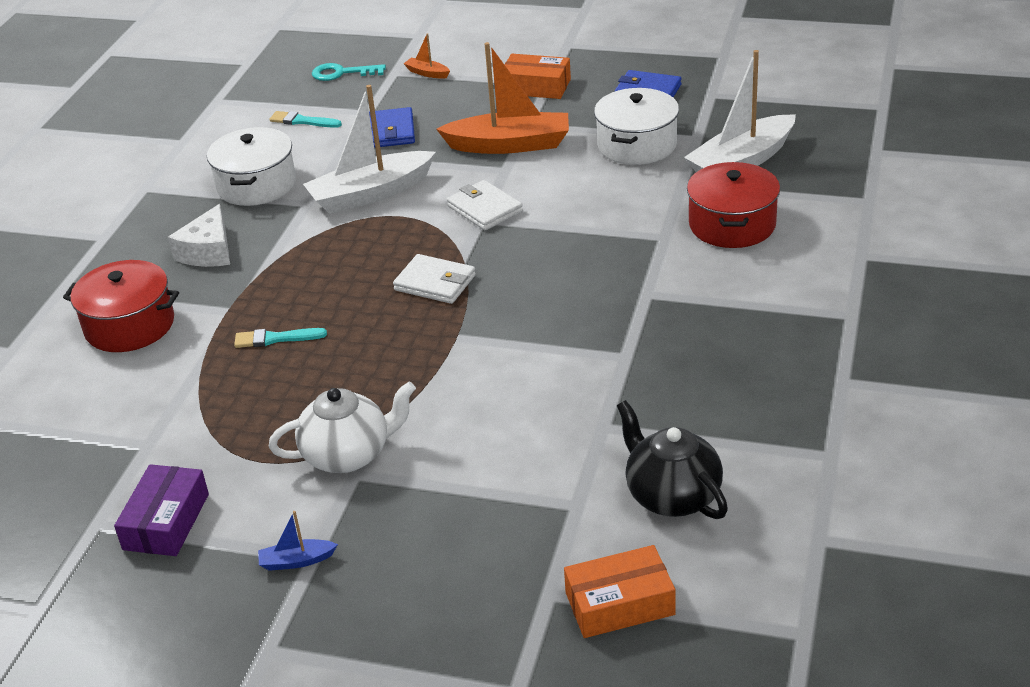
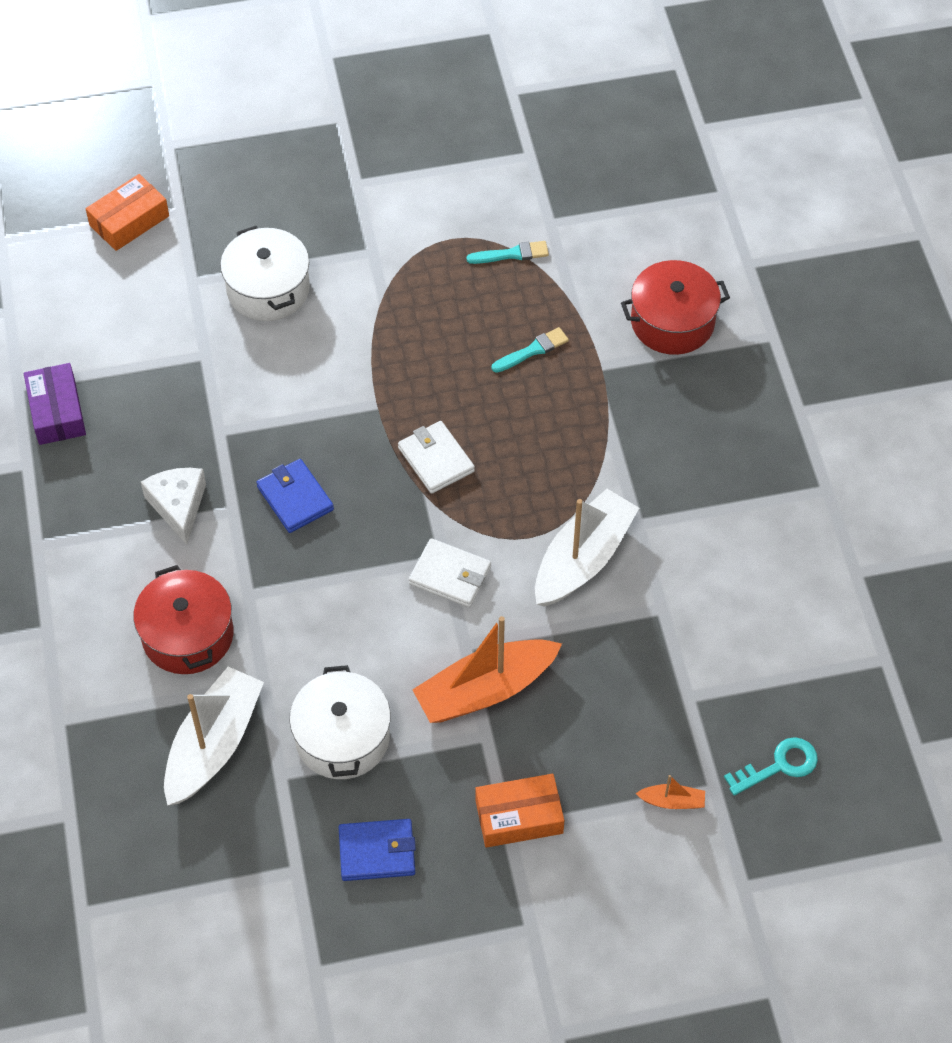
camera: 150 degrees right, 20 degrees up
(166, 521) = (481, 172): purple box -> purple box (57, 411)
(208, 251) = (680, 427): white cheese -> white cheese (178, 506)
(256, 185) = (713, 533): white pot -> white pot (268, 289)
(296, 561) = (366, 176): blue boat -> none
(302, 121) = (751, 654): turquoise brush -> turquoise brush (512, 254)
(348, 455) = (389, 265): white teapot -> none
(391, 131) = (635, 670): blue wallet -> blue wallet (295, 498)
(435, 283) = (436, 460): white wallet -> white wallet turned 60 degrees clockwise
(671, 495) = (127, 312): black teapot -> none

